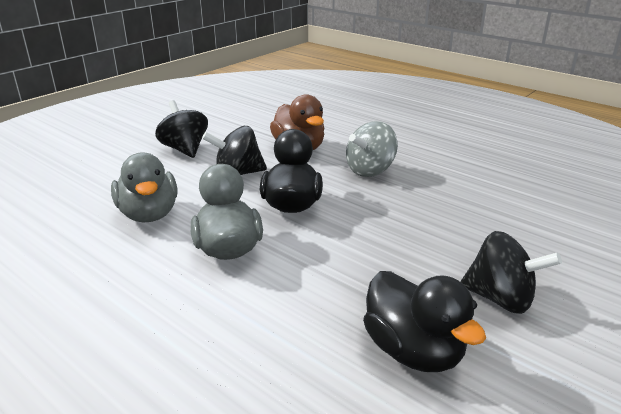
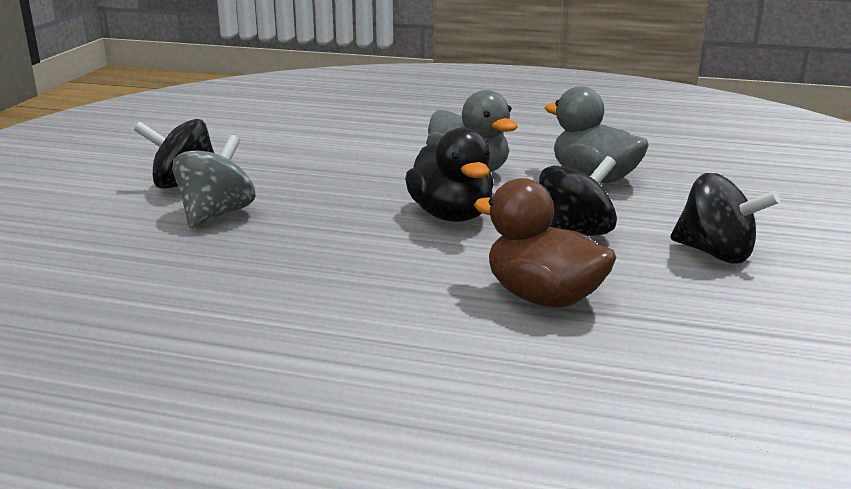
camera: 155 degrees right, 5 degrees down
(370, 170) = (384, 282): grey spinning top -> grey spinning top (217, 214)
(413, 351) = (259, 150): black duck -> none

